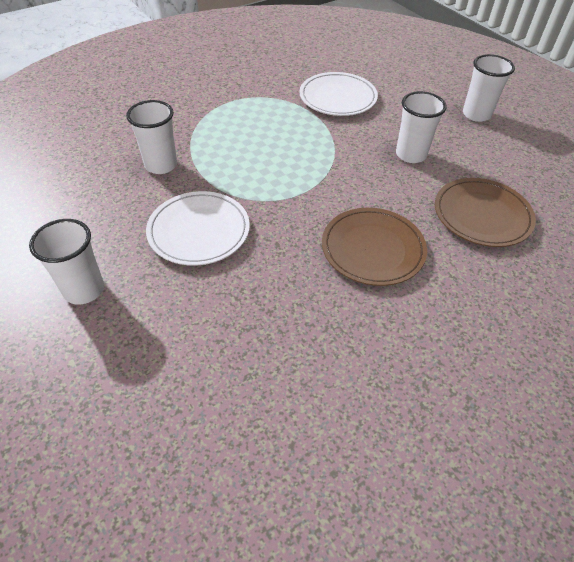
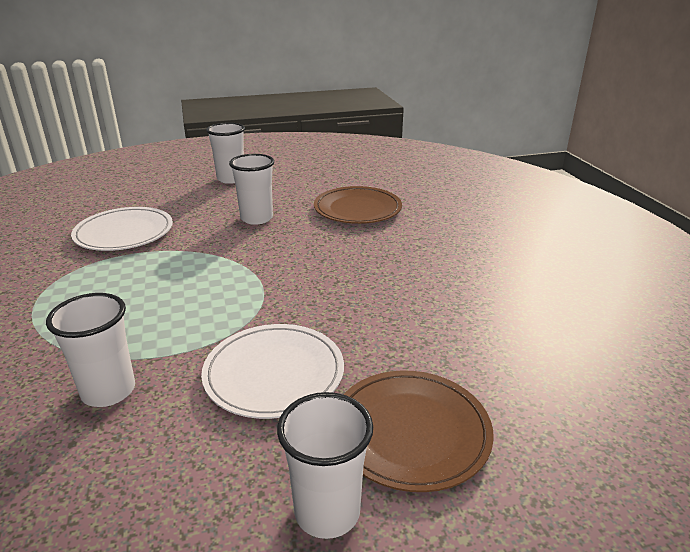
camera: 70 degrees left, 20 degrees down
(373, 249) = (369, 265): brown plate -> brown plate (410, 432)

